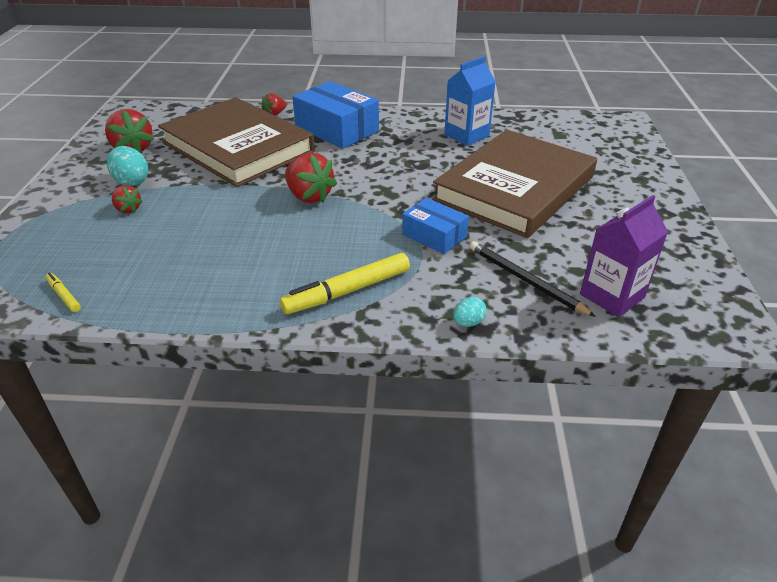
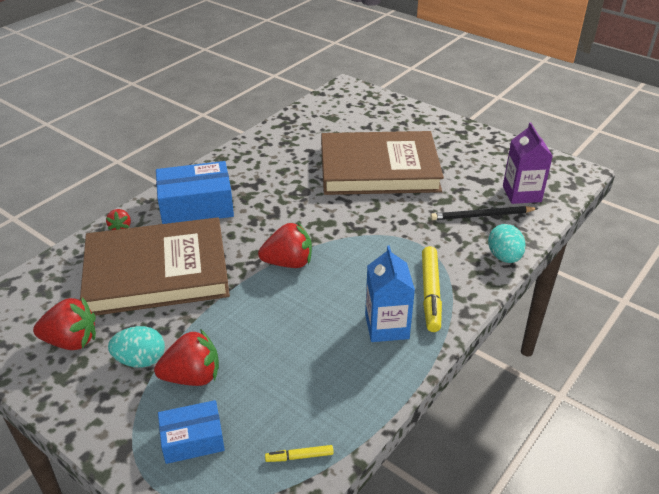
camera: 55 degrees left, 0 degrees up
(128, 209) = (192, 377): red strawberry -> red strawberry, size x1.81
(434, 235) = (401, 228): blue box -> blue box (192, 439)
(466, 135) = (286, 153): blue carton -> blue carton (387, 326)
(468, 323) = (504, 257): turquoise egg -> turquoise egg, size x1.71
(514, 188) = (379, 169): brown book -> brown book turned 75 degrees counterclockwise

